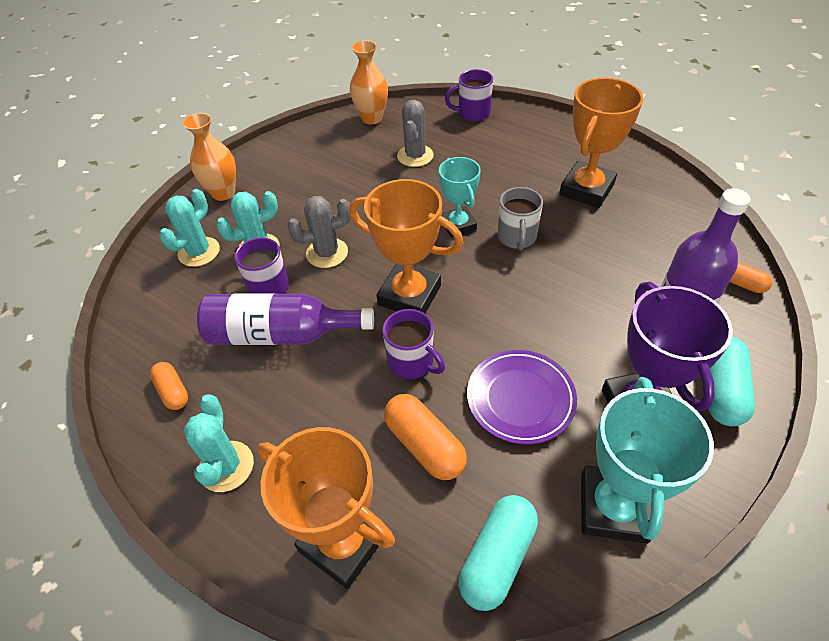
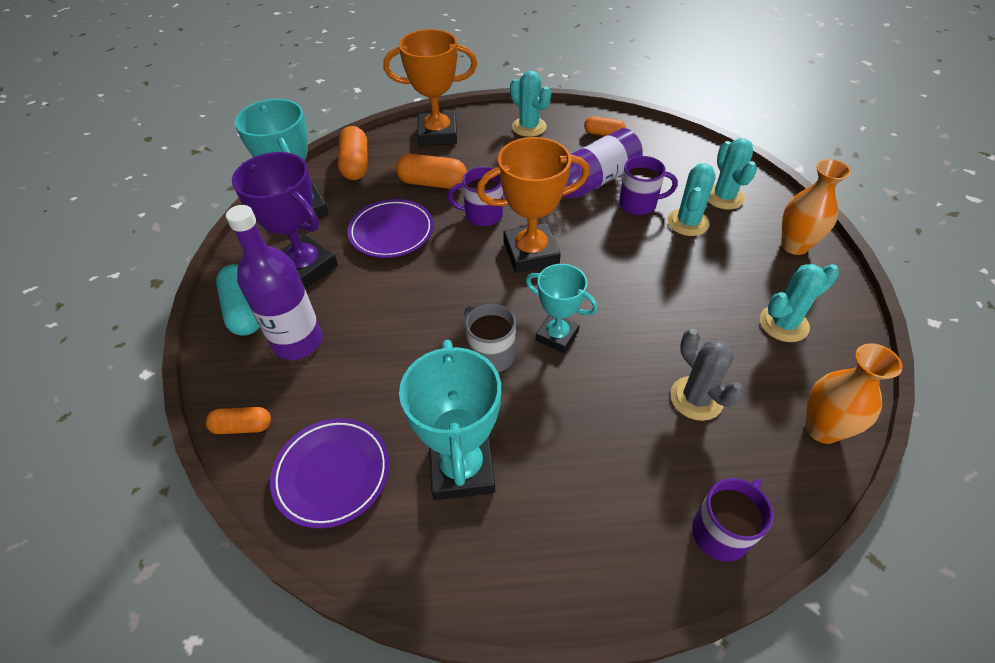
camera: 140 degrees right, 0 degrees up
(312, 161) = (783, 324): none -> turquoise cactus
(327, 253) = (633, 248): grey cactus -> none
(497, 558) = (355, 164): turquoise capsule -> orange capsule
(586, 189) = (462, 468): orange trophy -> turquoise trophy
(675, 224) = (332, 474): none -> purple plate

